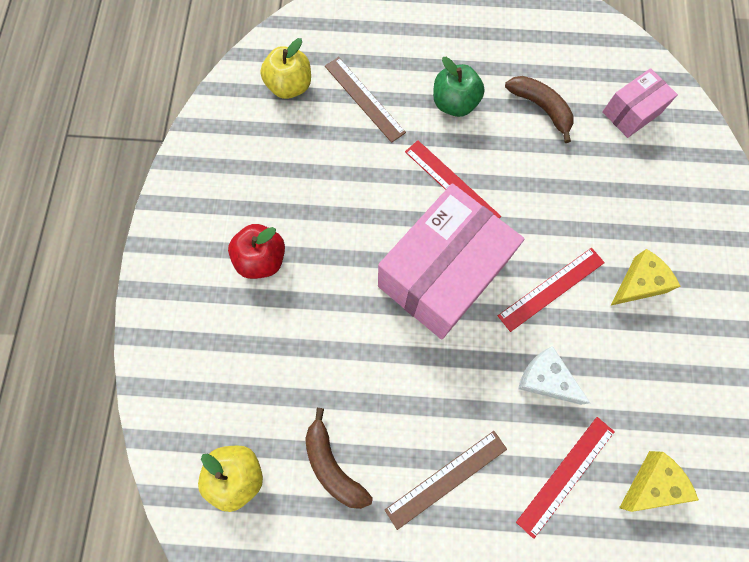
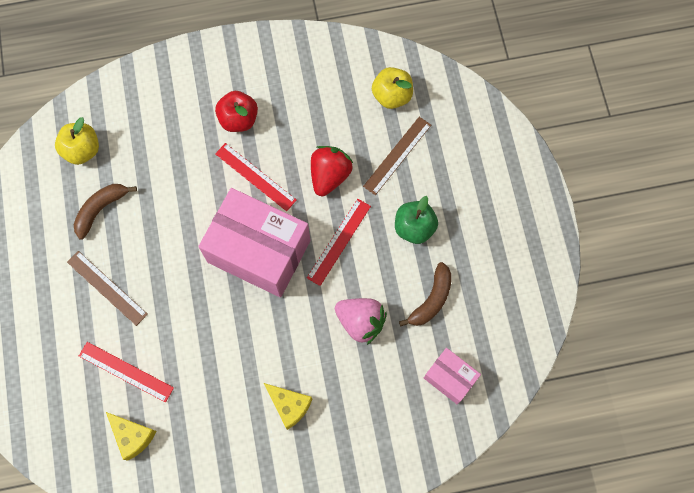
camera: 75 degrees right, 0 degrees up
(368, 174) = (329, 175): none -> red strawberry
(545, 379) = (194, 345): white cheese -> none
(551, 288) = (268, 336): red ruler -> red ruler (255, 176)
(552, 184) = (360, 322): none -> pink strawberry

